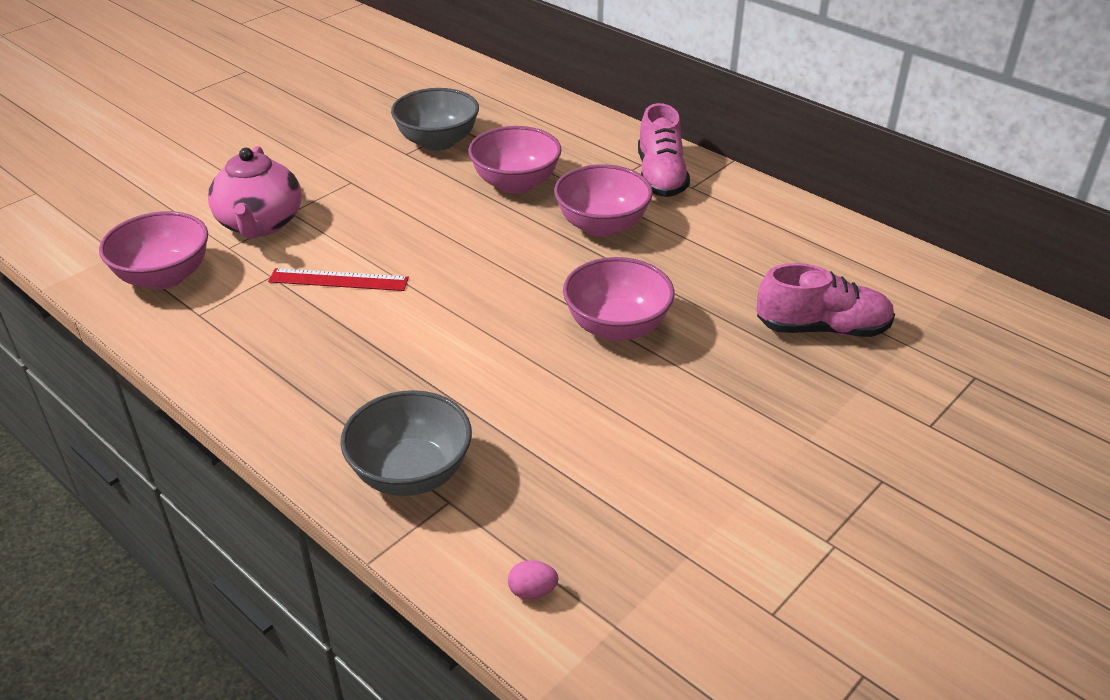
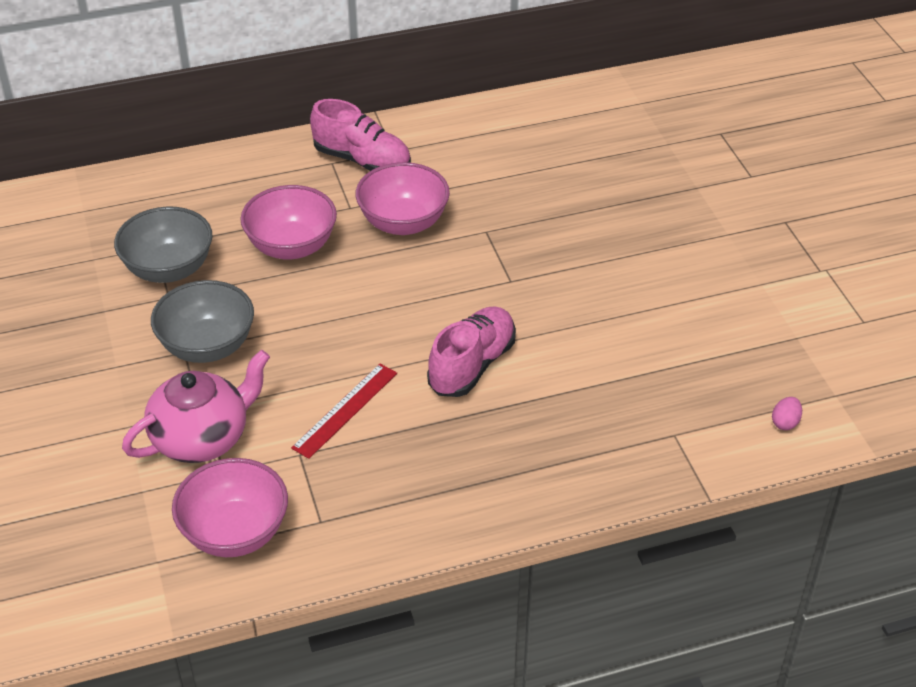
camera: 60 degrees left, 5 degrees up
(260, 224) = (202, 438): pink teapot -> pink teapot turned 60 degrees counterclockwise
(411, 473) = (632, 445): grey bowl -> grey bowl (207, 346)
(616, 327) = (543, 271): pink bowl -> none
(822, 328) = (623, 172): pink shoe -> pink shoe (472, 365)

